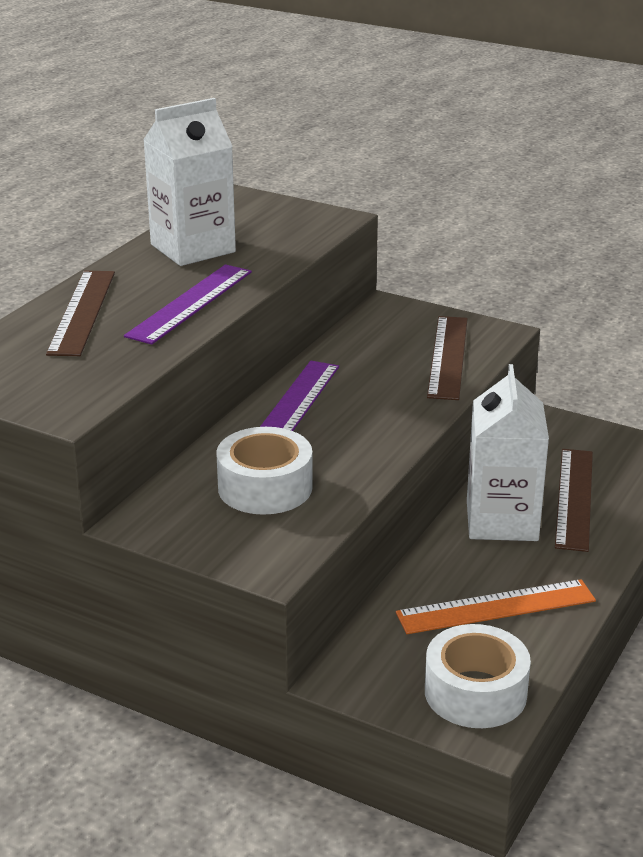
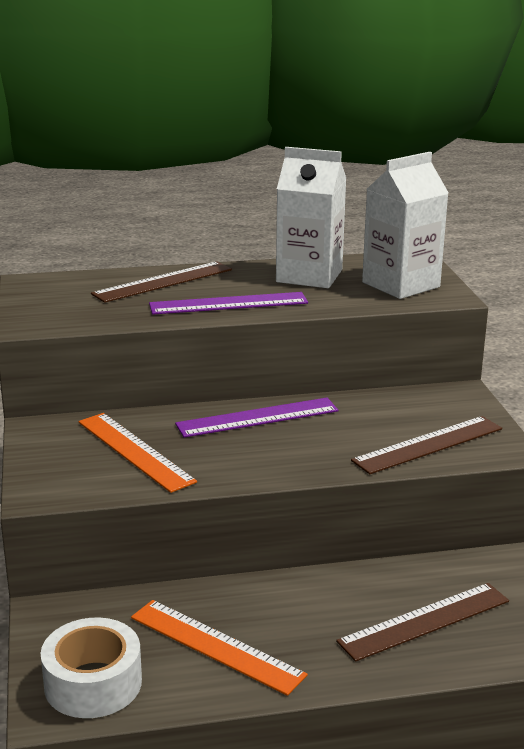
camera: 50 degrees right, 5 degrees down
(265, 487) = (135, 451): white tape -> orange ruler
(502, 521) = (338, 598): white carton -> white carton (401, 285)

